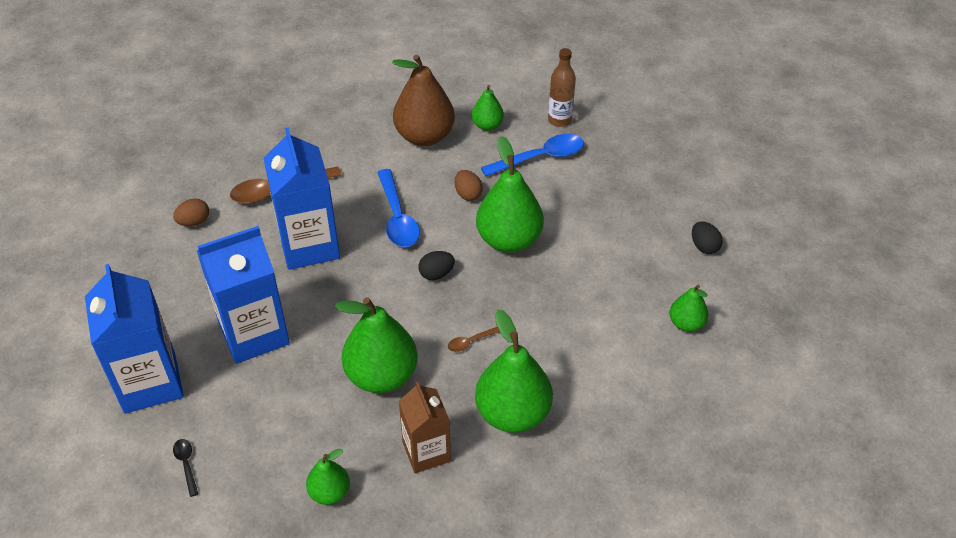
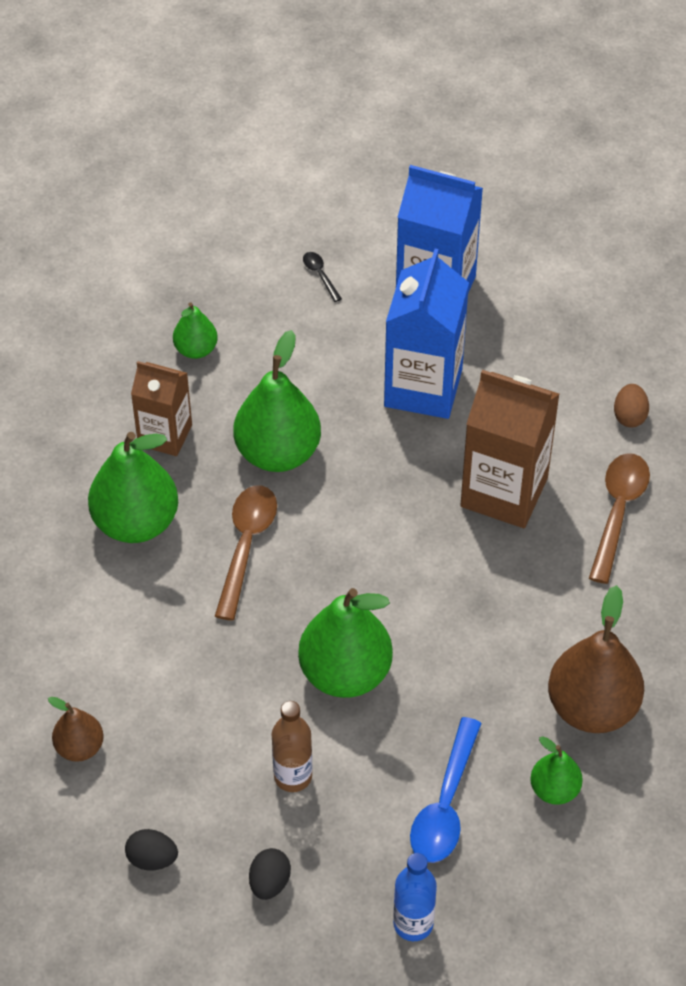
camera: 130 degrees right, 5 degrees up
(186, 464) = (320, 275): black spoon -> black spoon turned 135 degrees counterclockwise
(309, 245) = (504, 492): blue carton -> brown carton
(397, 217) = (475, 593): blue spoon -> none
(436, 274) = (360, 575): black egg -> black egg (269, 882)
(468, 194) = (451, 684): brown egg -> none
(471, 342) = (246, 546): brown spoon -> brown spoon, size x2.11
(559, 120) = (494, 880): brown bottle -> brown bottle (293, 776)
(614, 134) = (413, 924): none -> blue bottle
(686, 323) = (80, 747): green pear -> brown pear

